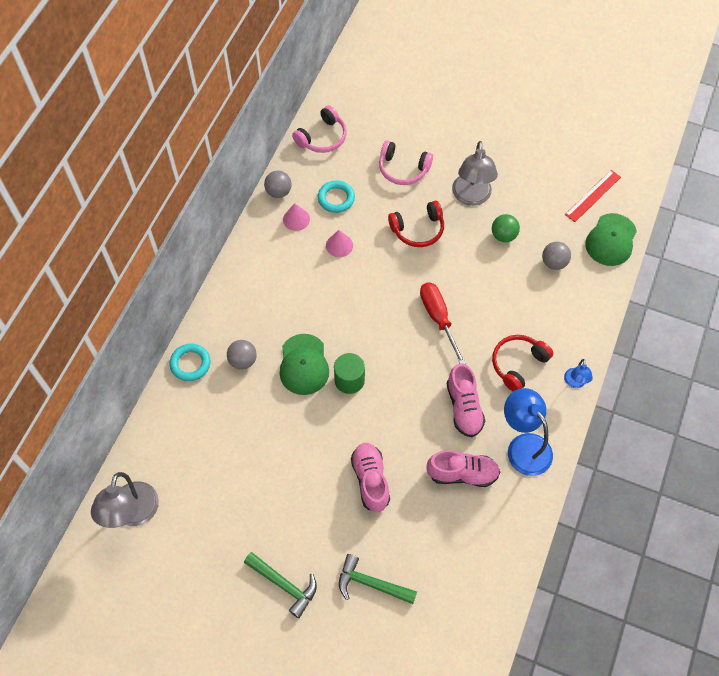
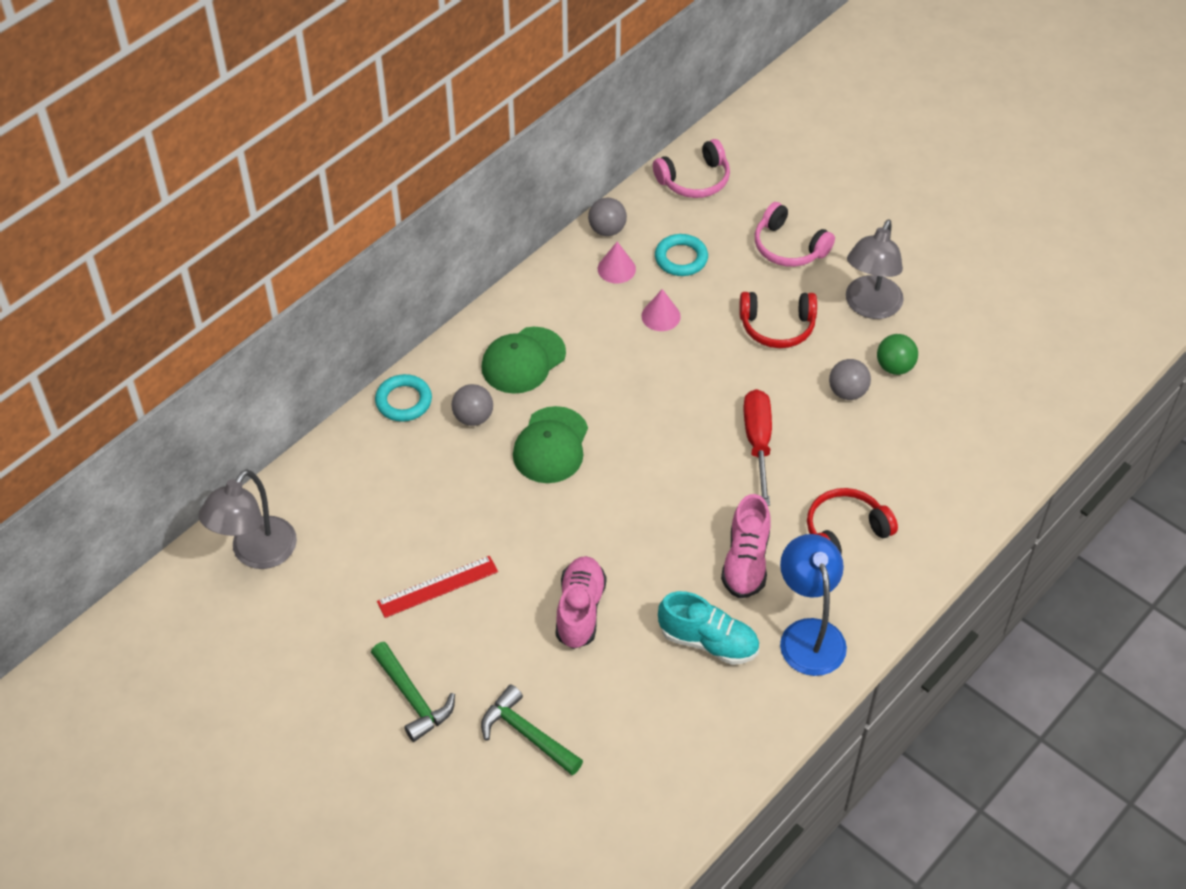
camera: 20 degrees right, 10 degrees down
(349, 380) = (604, 482): green cylinder -> none
(462, 473) = (708, 641): pink shoe -> turquoise shoe
(554, 263) = (952, 420): grey ball -> grey ball (847, 392)
(575, 383) = (916, 578): blue lamp -> none
(593, 195) = (1046, 352): red ruler -> red ruler (437, 586)
(611, 240) = (1048, 415): green cap -> green cap (523, 360)

